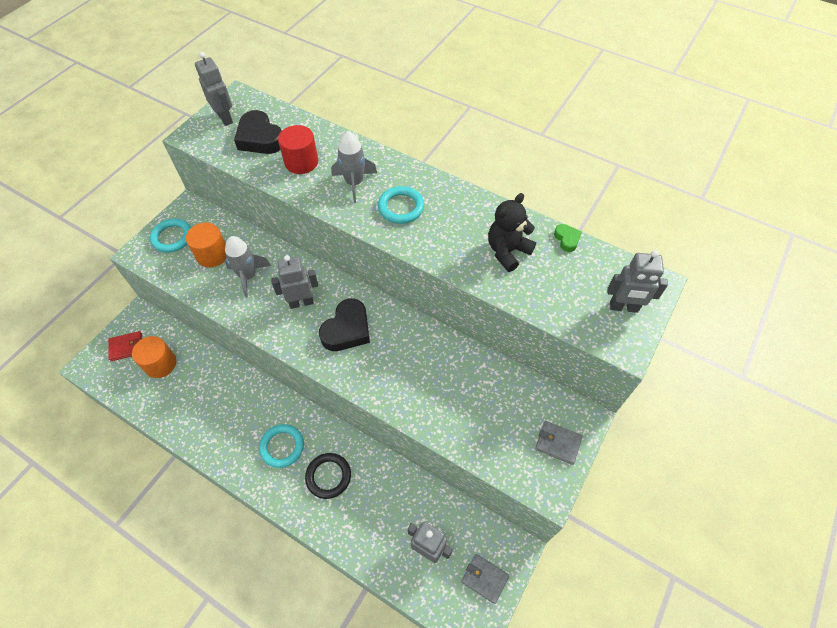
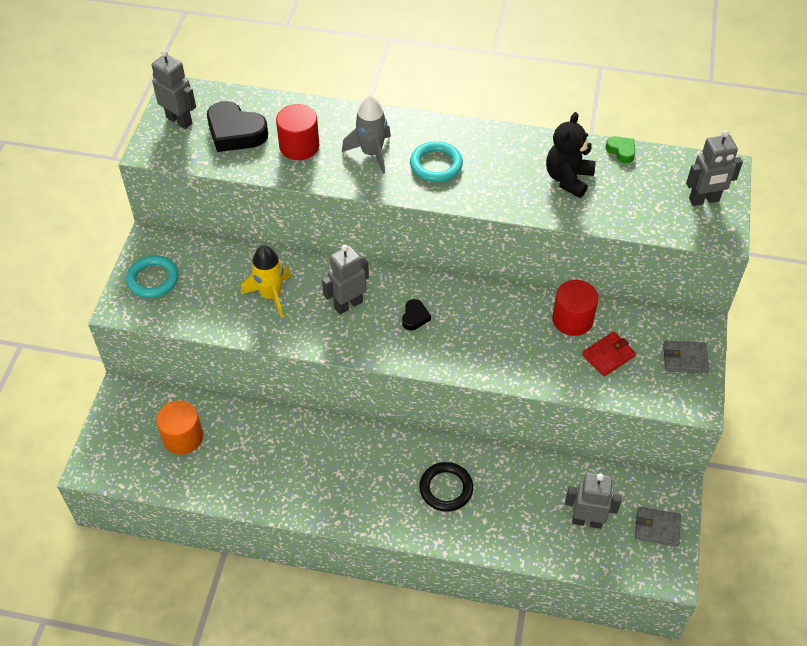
camera: 20 degrees left, 5 degrees down
(126, 347) = (129, 432): red wallet -> red wallet (608, 355)
(212, 254) = (214, 284): orange cylinder -> none
(248, 276) = (271, 295): grey rocket -> yellow rocket
(282, 447) = (378, 476): turquoise ring -> none
(347, 329) = (415, 317): black heart -> black heart, size x0.50
(475, 373) = (572, 319): none -> red cylinder

